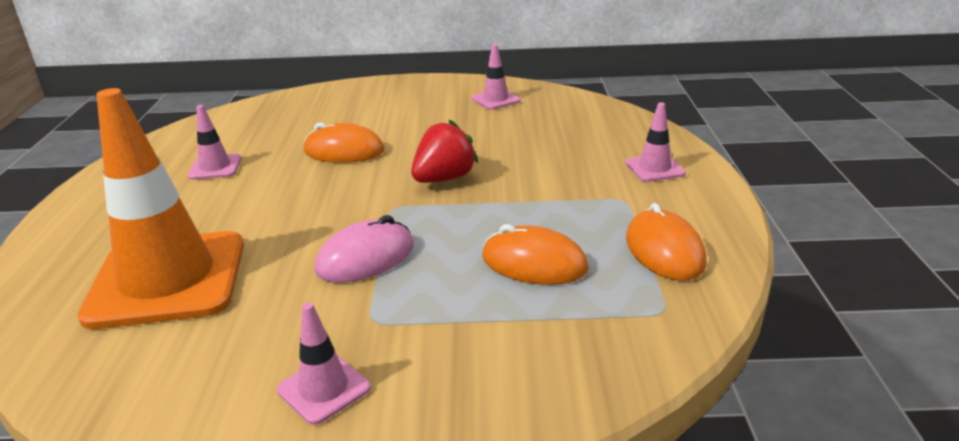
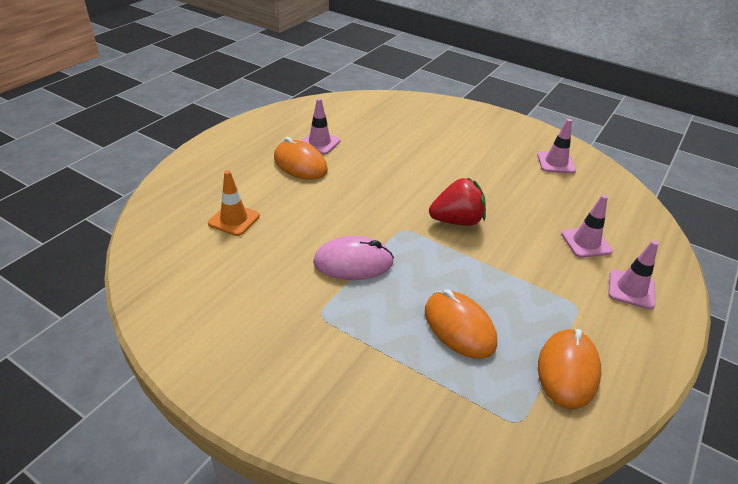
camera: 30 degrees right, 10 degrees up
(167, 279) = (234, 219): orange traffic cone -> orange traffic cone, size x0.43
(324, 389) = (256, 348): pink traffic cone -> pink traffic cone (586, 242)
(344, 151) = (408, 164): orange mouse -> orange mouse (300, 164)

